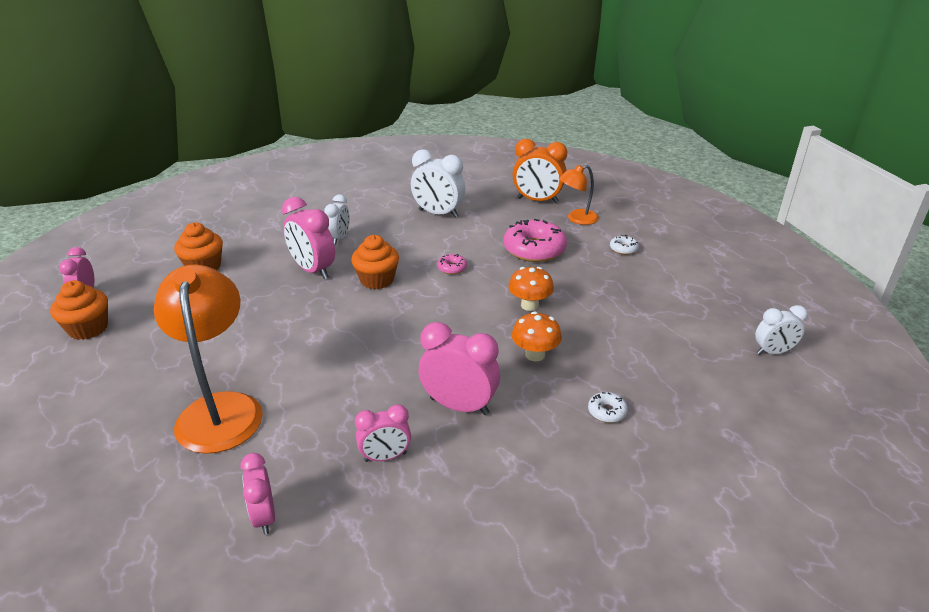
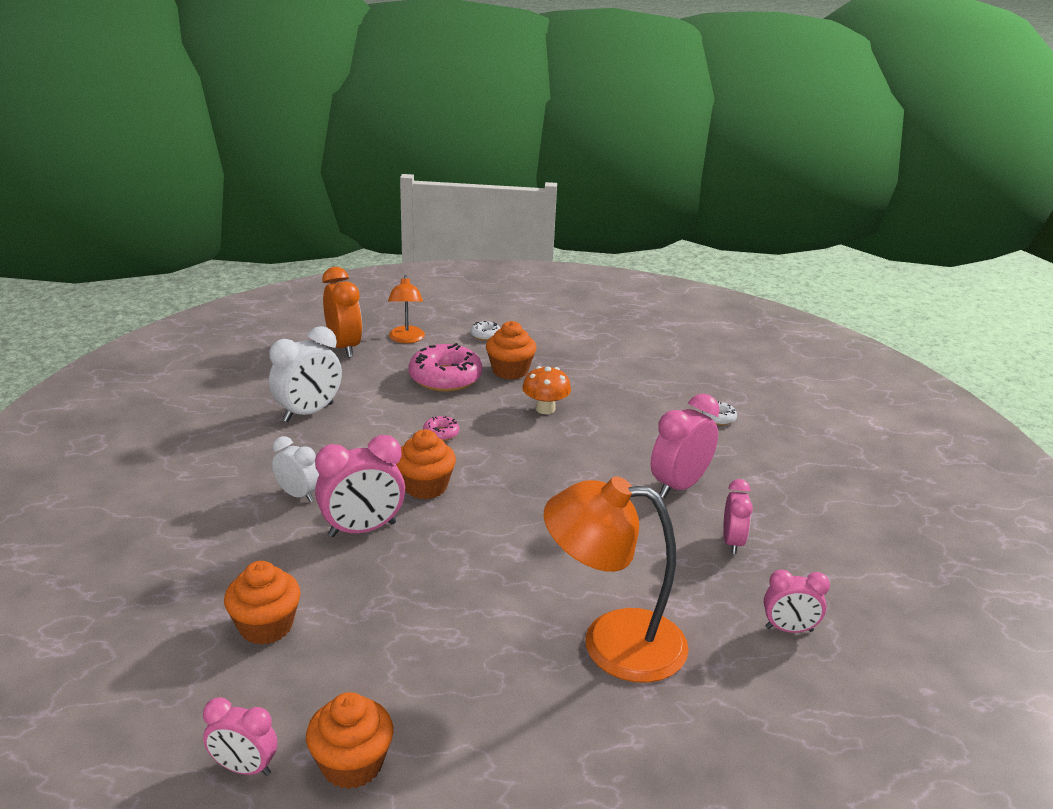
camera: 70 degrees left, 5 degrees down
(535, 354) = (625, 428): orange mushroom -> none
(537, 200) = (344, 347): orange clock -> orange clock turned 60 degrees counterclockwise
(576, 274) = (510, 371): none -> orange cupcake
(773, 352) = (680, 329): white clock -> none

